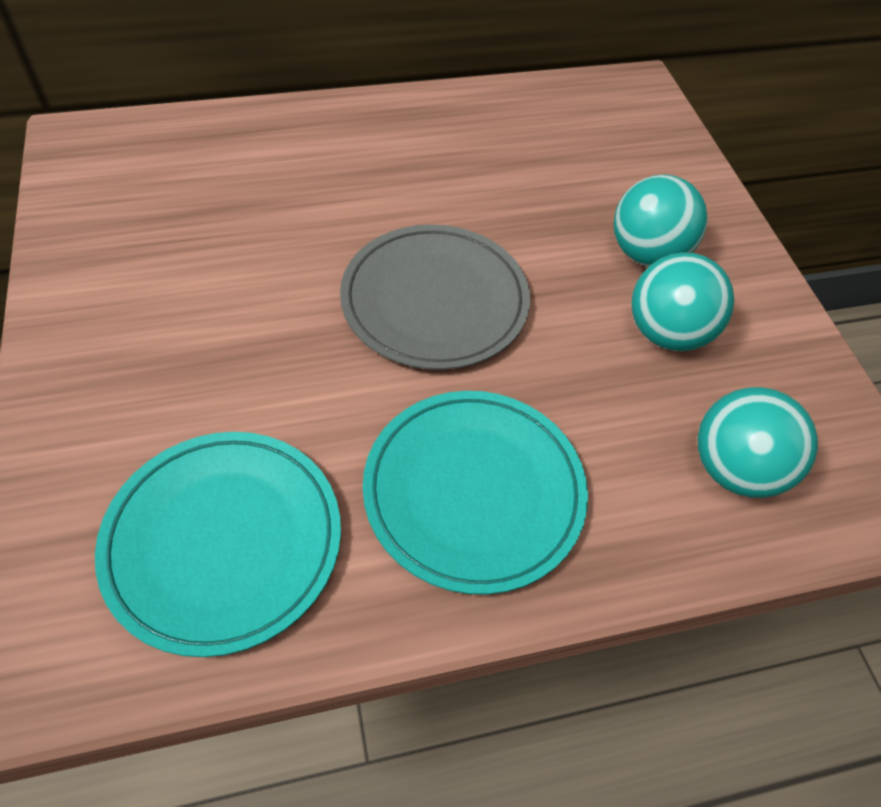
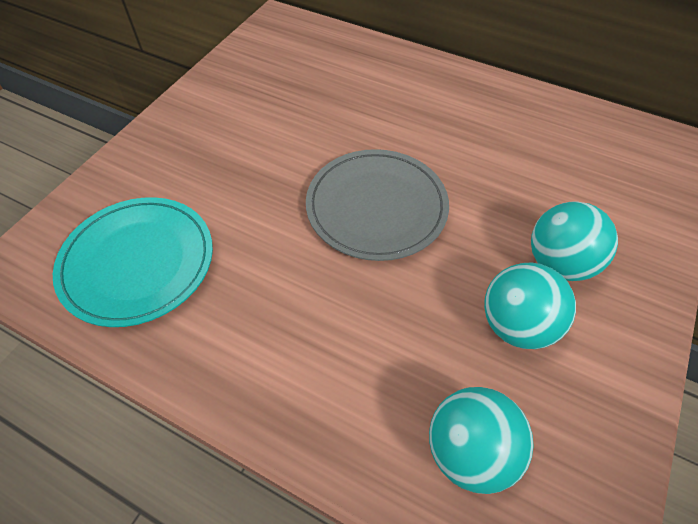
camera: 45 degrees right, 0 degrees up
(474, 491) = (283, 332): turquoise plate -> none

